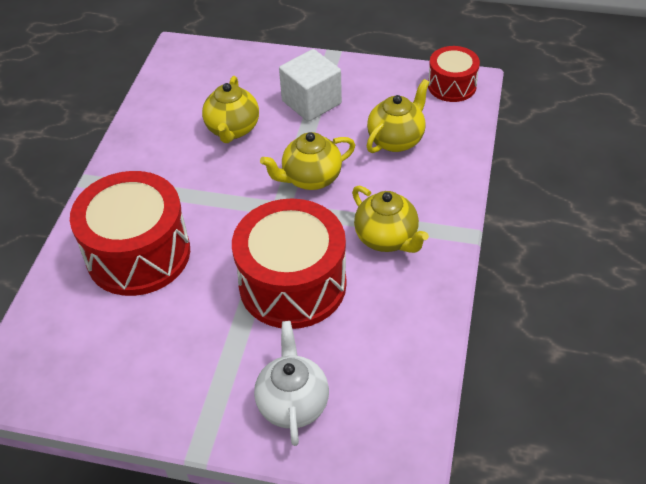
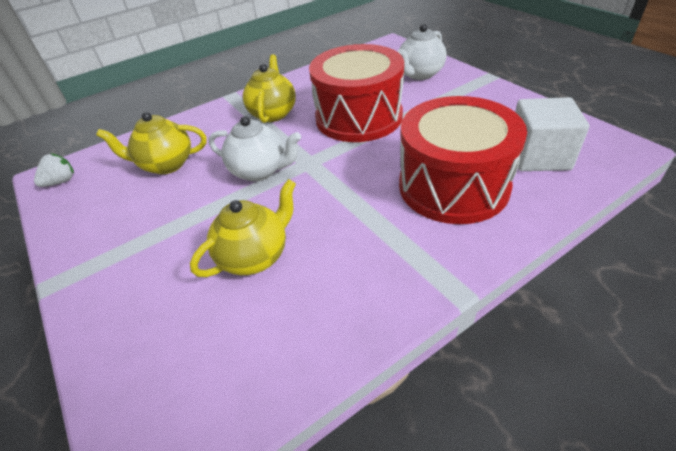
camera: 135 degrees left, 5 degrees down
(310, 178) = (260, 171): yellow teapot -> white teapot
(311, 102) = (157, 238): white cube -> white cube (538, 156)
(452, 86) = (61, 181): red drum -> white strawberry

